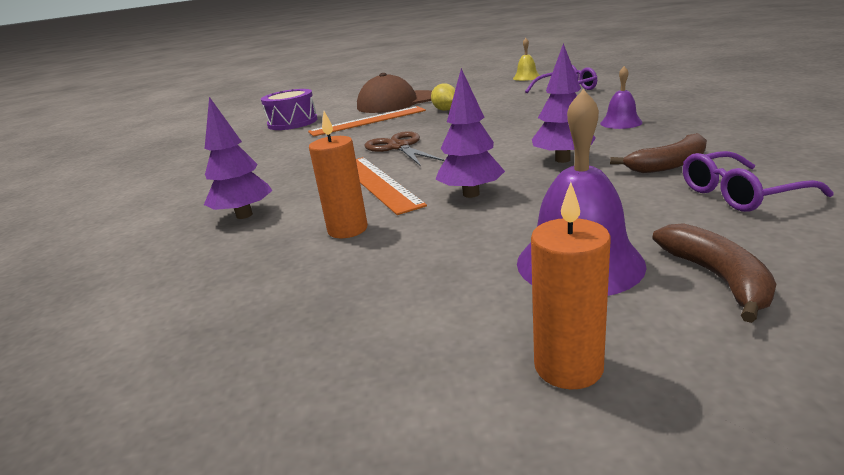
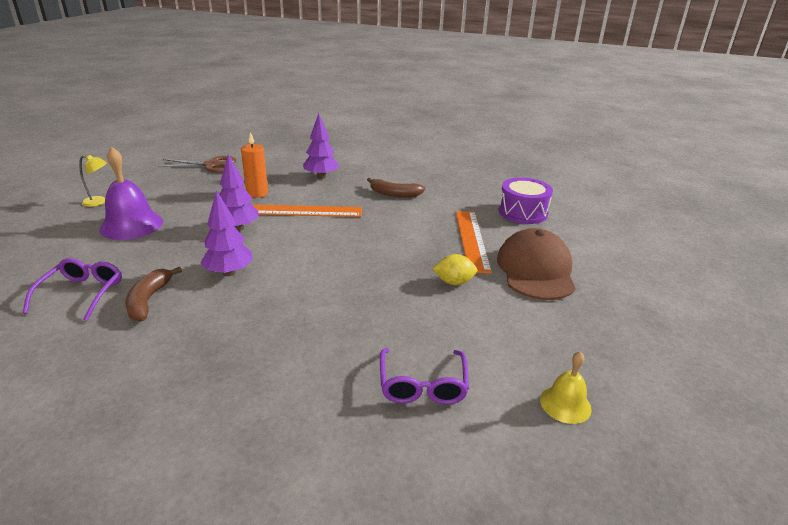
camera: 110 degrees right, 5 degrees up
(399, 147) = (366, 232): brown scissors -> brown scissors (211, 165)
(568, 367) = (99, 202): orange candle -> yellow lamp
(621, 122) = (250, 339): purple bell -> none
(717, 278) = (68, 243): brown banana -> brown banana (394, 194)

